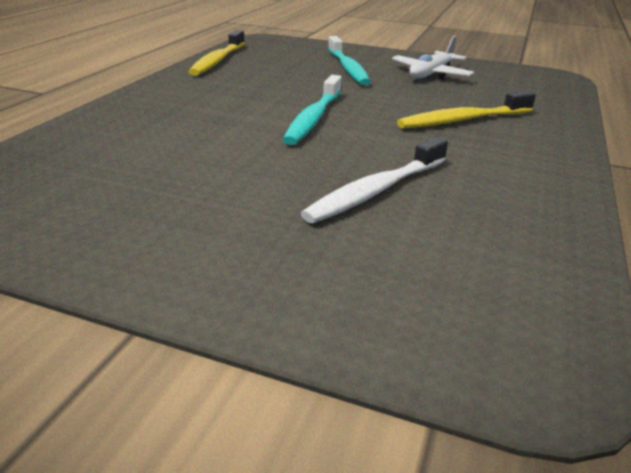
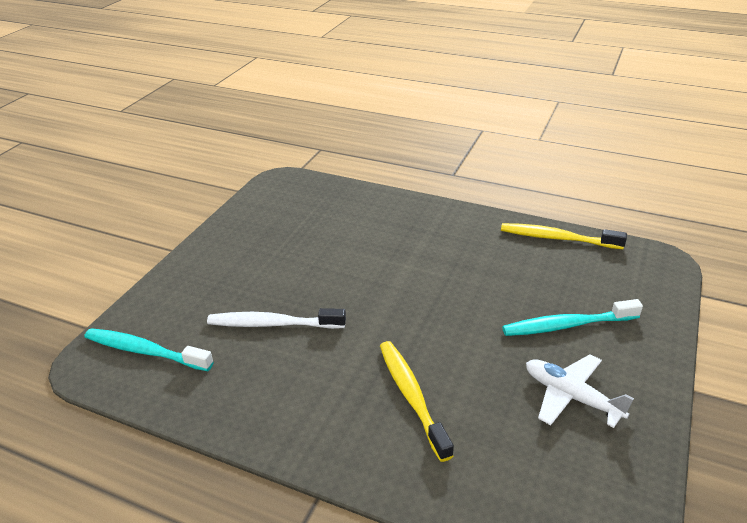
camera: 95 degrees right, 5 degrees up
(313, 118) = (406, 298): turquoise toothbrush -> turquoise toothbrush (145, 351)
(376, 190) = (273, 324): white toothbrush -> white toothbrush turned 45 degrees counterclockwise

